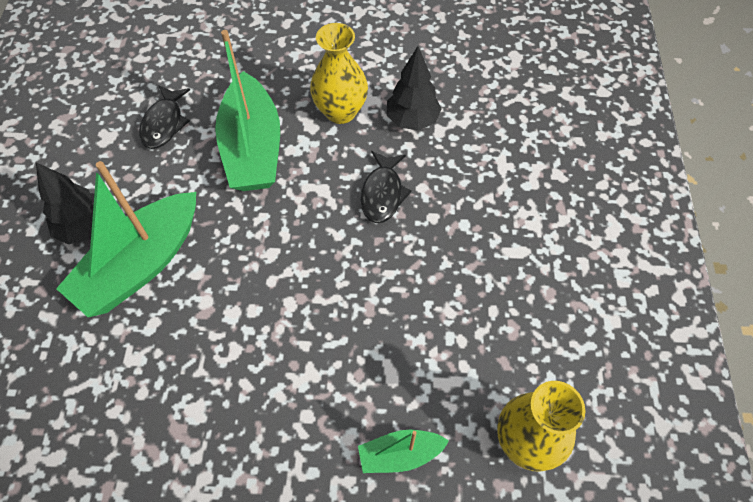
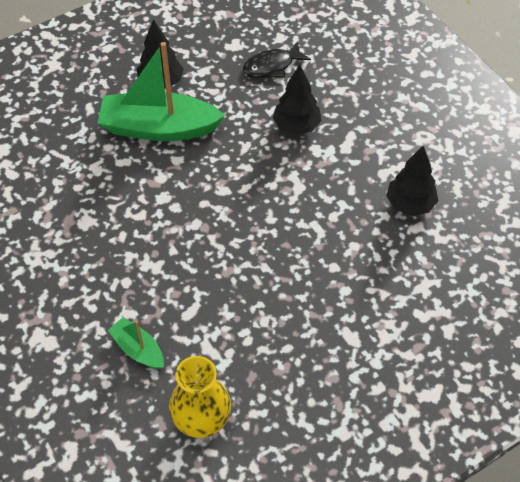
camera: 55 degrees right, 5 degrees down
(252, 148) = (296, 126): green boat -> black tree
(340, 112) = (375, 156): yellow vase -> none
(382, 193) = (327, 224): black fish -> none

